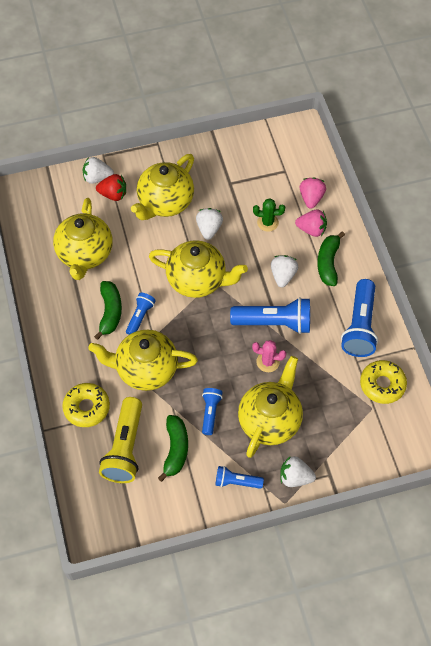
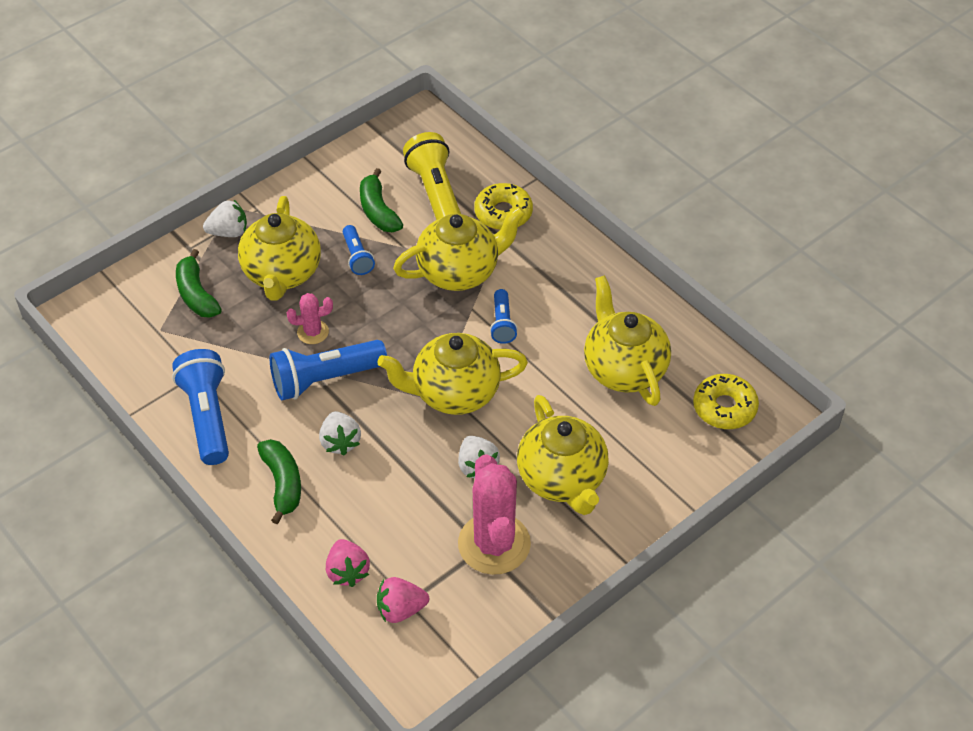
camera: 155 degrees right, 10 degrees down
(97, 178) = (683, 477): white strawberry -> none
(110, 312) = (543, 315): green banana -> green banana (196, 294)
(113, 194) = (643, 462): red strawberry -> none
(165, 202) = (562, 479): yellow teapot -> yellow teapot turned 150 degrees clockwise
(223, 182) = (494, 544): none -> pink cactus
(236, 482) = (294, 206): blue flashlight -> none
(267, 222) = (396, 508): green cactus -> none
(311, 229) = (326, 523): pink strawberry -> pink strawberry (400, 609)
(382, 385) = (155, 359): yellow donut -> yellow donut (724, 407)

